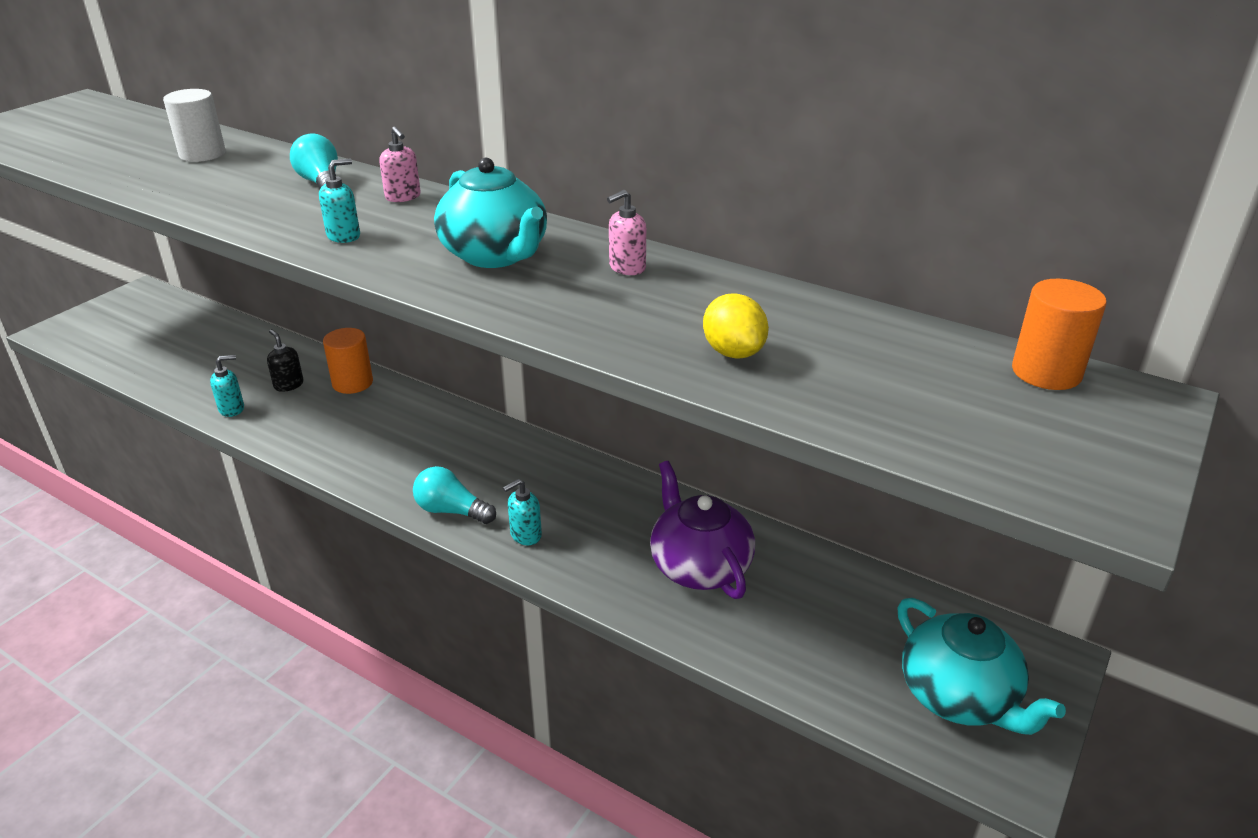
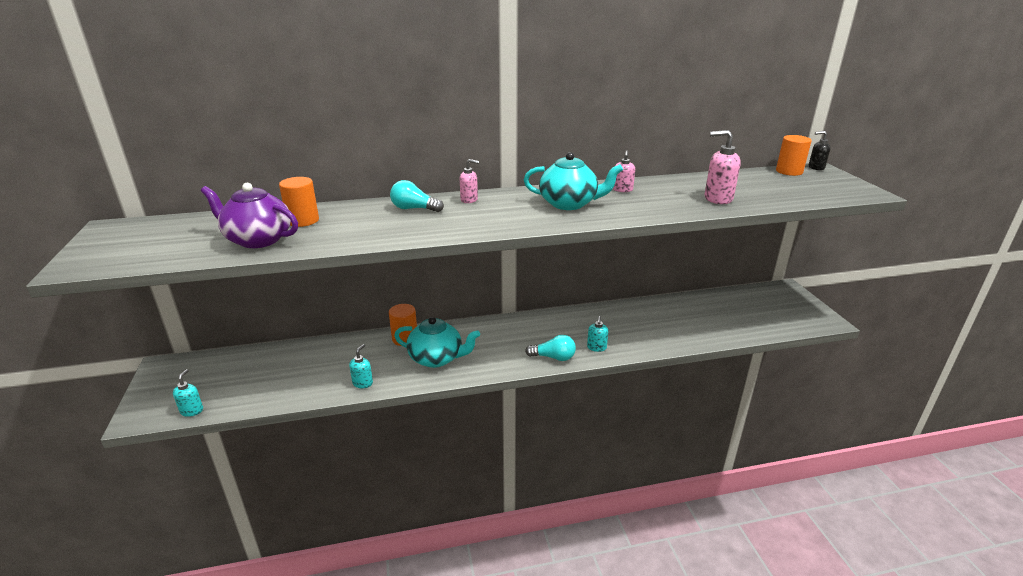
camera: 45 degrees left, 5 degrees down
(202, 154) = (303, 220): white cylinder -> orange cylinder
(288, 385) = (371, 357): black soap dispenser -> black soap dispenser (816, 167)
(344, 236) = (490, 221): turquoise soap dispenser -> turquoise soap dispenser (192, 410)
(451, 511) = (553, 357): turquoise light bulb -> turquoise light bulb turned 150 degrees counterclockwise
(699, 566) = (667, 321): purple teapot -> purple teapot (258, 239)
(733, 352) = (717, 199): yellow lemon -> pink soap dispenser
(959, 696) = (787, 311): turquoise teapot -> turquoise teapot (437, 358)

